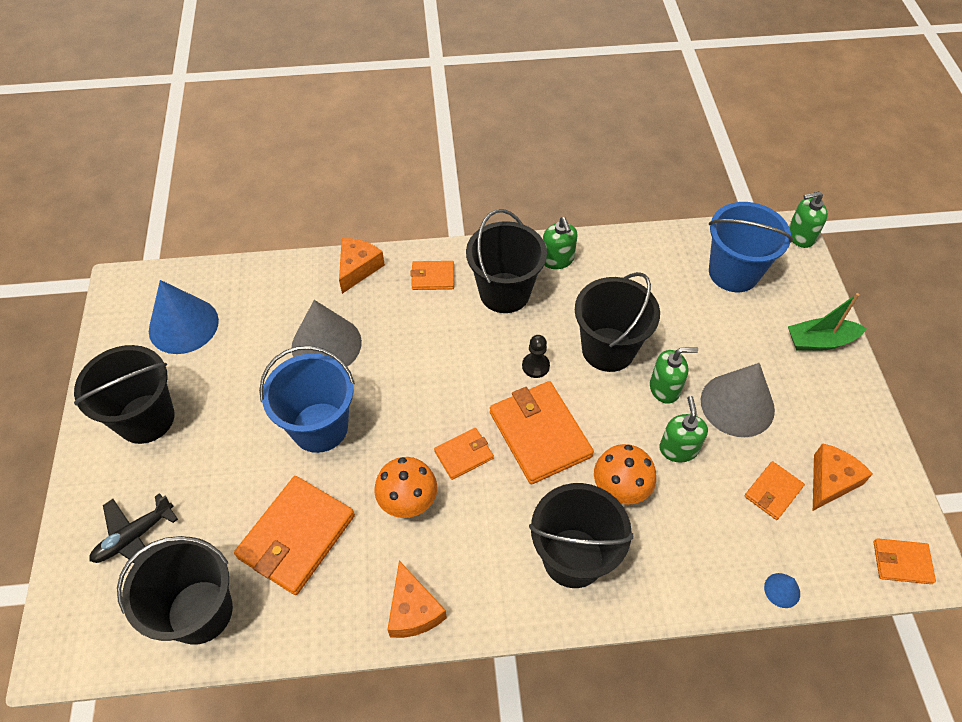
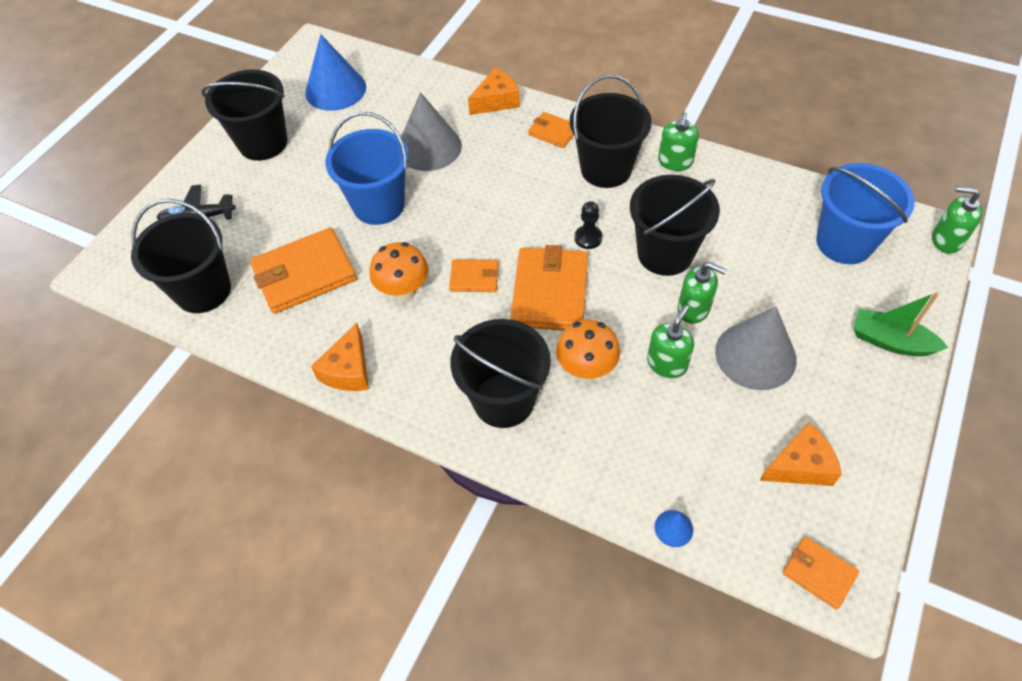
camera: 35 degrees right, 0 degrees up
(773, 492) = (732, 444): orange wallet -> none

